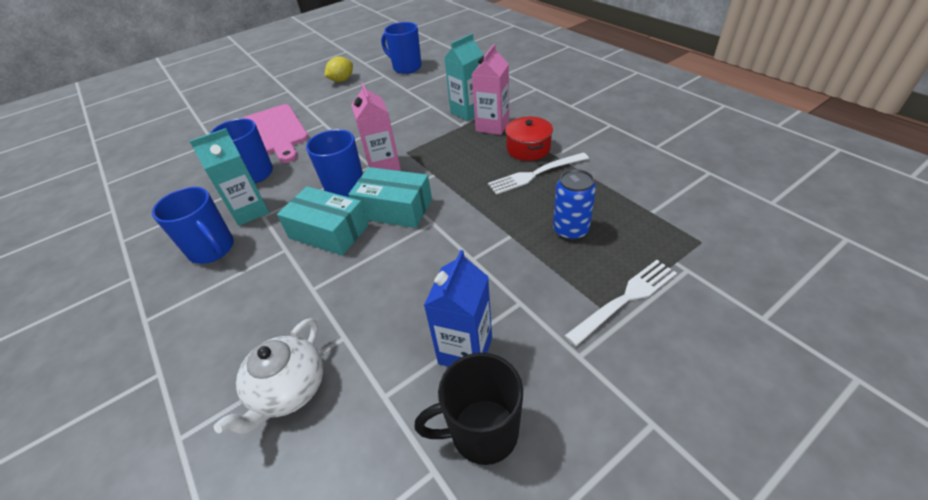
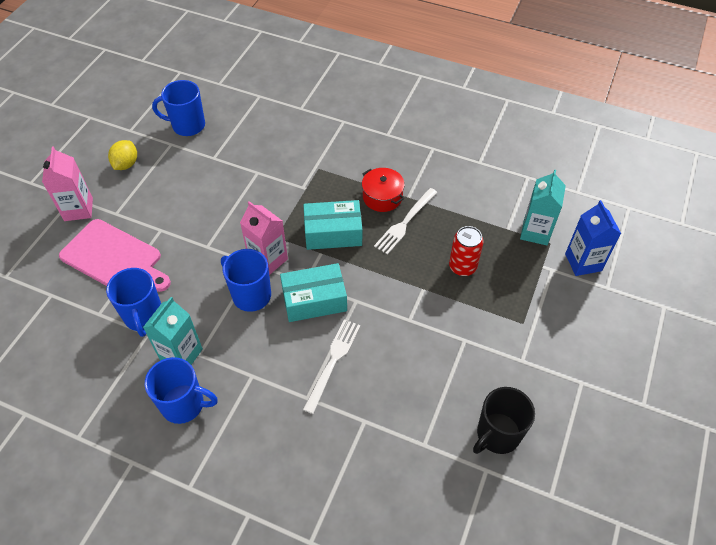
camera: 35 degrees left, 10 degrees up
(288, 390) = (358, 474): white teapot -> none
(329, 231) = (275, 344): turquoise box -> turquoise box (333, 233)
(465, 350) = (453, 390): blue carton -> blue carton (583, 262)
(468, 112) = (299, 169): turquoise carton -> turquoise carton (535, 232)
(492, 126) = (334, 180): pink carton -> pink carton (78, 209)
(570, 230) = (462, 267): blue can -> red can
(625, 298) = (527, 308): white fork -> white fork (333, 361)

